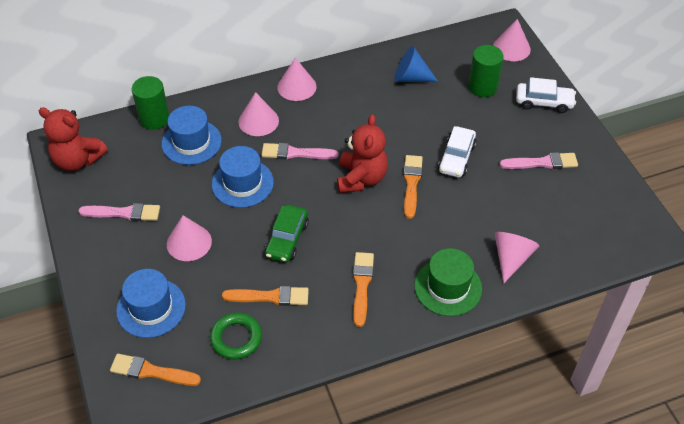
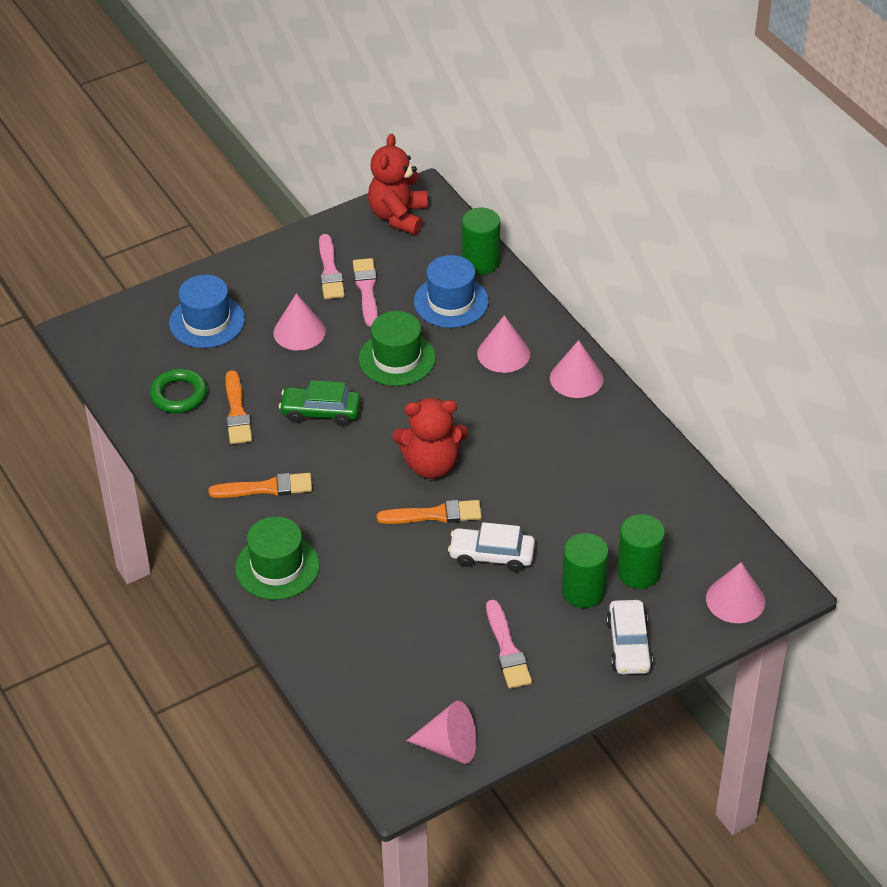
camera: 80 degrees right, 5 degrees down
(151, 371) = (130, 339): orange brush -> none
(242, 183) = (397, 358): blue hat -> green hat
(295, 153) = (458, 397): pink brush -> pink brush (366, 290)
(410, 77) = (632, 491): blue cone -> none
(495, 116) = (583, 591): none -> green cylinder
(511, 258) = (333, 625): pink cone -> pink cone (449, 746)

